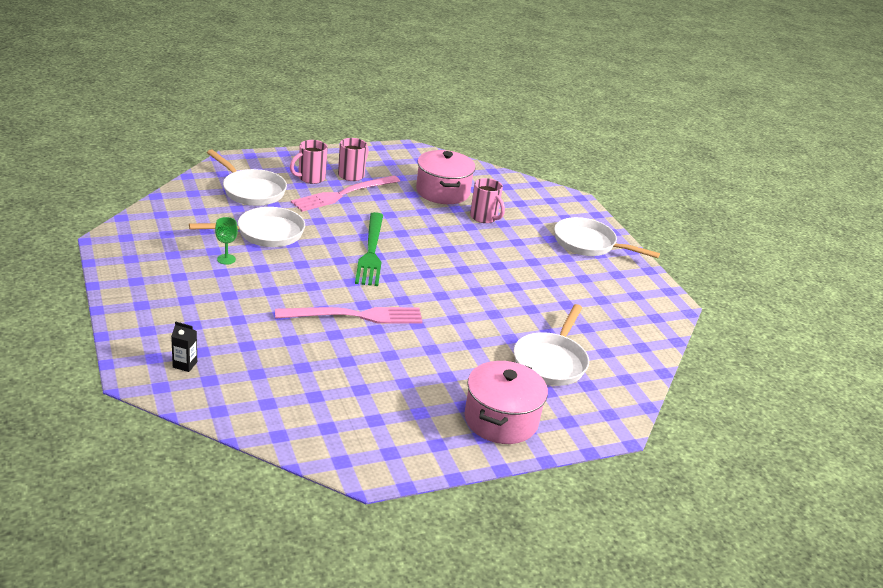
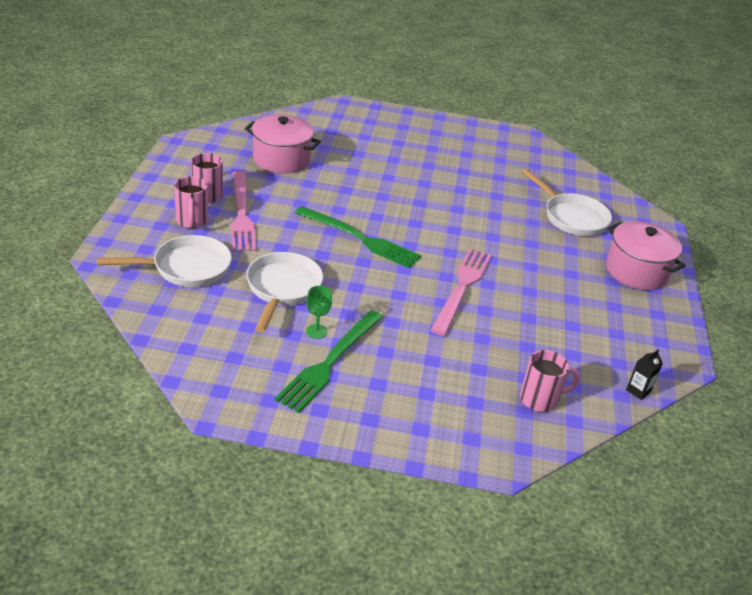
camera: 60 degrees left, 5 degrees up
(185, 364) = (493, 420): black carton -> black carton (638, 391)
(194, 273) = (330, 362): none -> green fork
(484, 217) = (343, 158): pink mug -> pink mug (540, 399)
(588, 244) = (418, 130): white pan -> none

